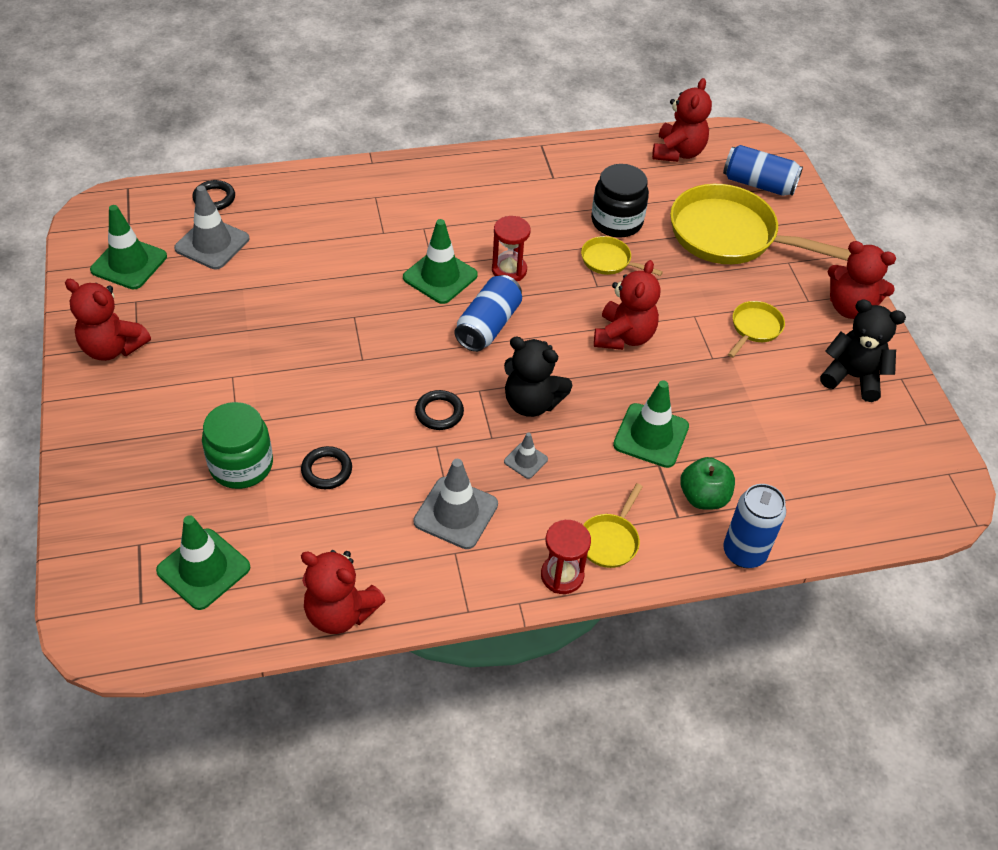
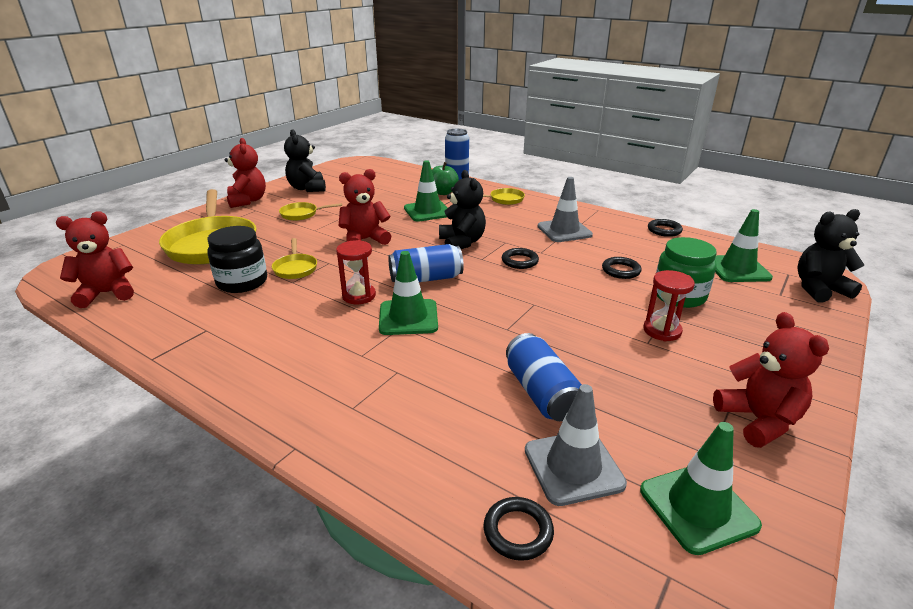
camera: 130 degrees left, 20 degrees down
(97, 587) = (819, 289): none -> black teddy bear
(340, 612) = (664, 230): red teddy bear -> black ring
(525, 460) = (501, 229): grey traffic cone -> none
(562, 575) = (541, 201): red hourglass -> red hourglass (662, 331)
(758, 184) = (130, 254): blue can -> blue can (541, 393)

